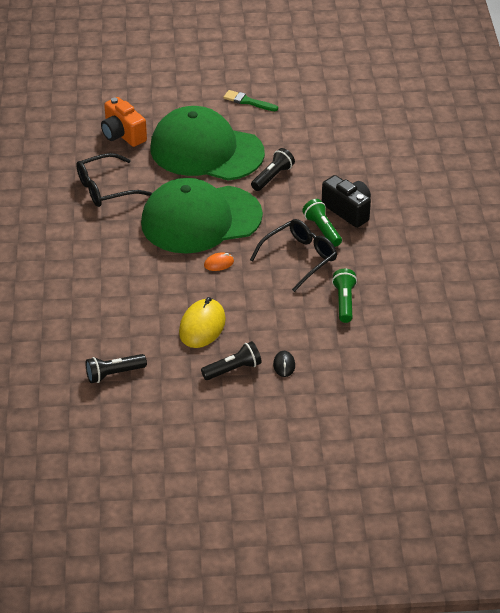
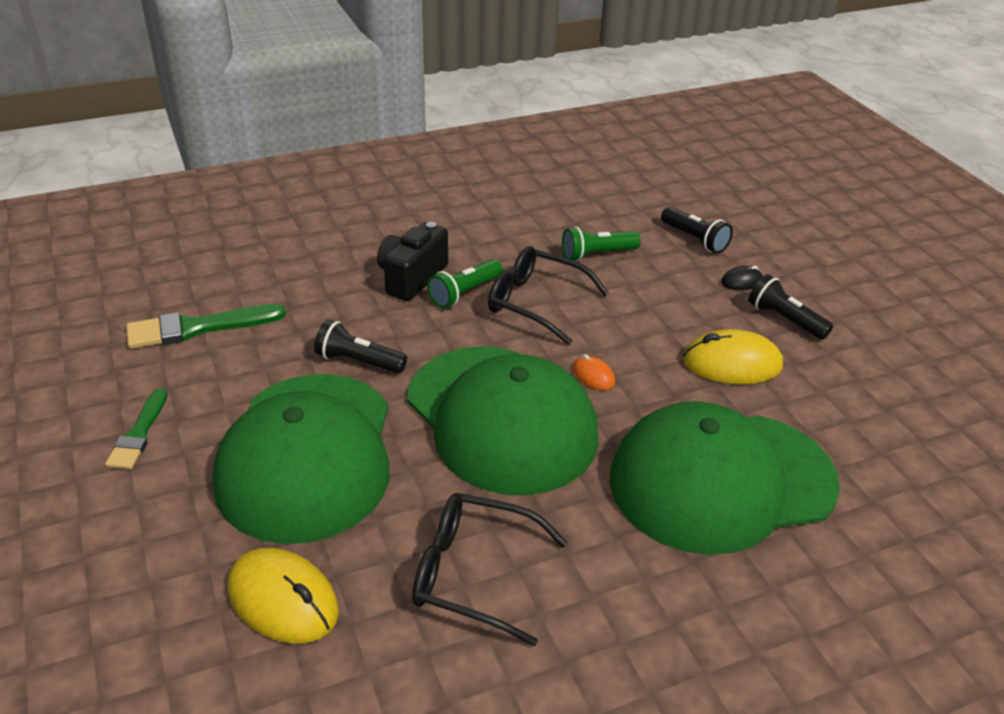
camera: 110 degrees left, 5 degrees down
(105, 188) = (473, 574): black glasses -> black glasses turned 150 degrees clockwise
(114, 374) = (895, 428): black flashlight -> black flashlight (695, 239)
(115, 286) = (721, 481): none -> green cap
(123, 134) = (283, 600): orange camera -> yellow mouse
(328, 124) = (198, 328): none -> green brush

